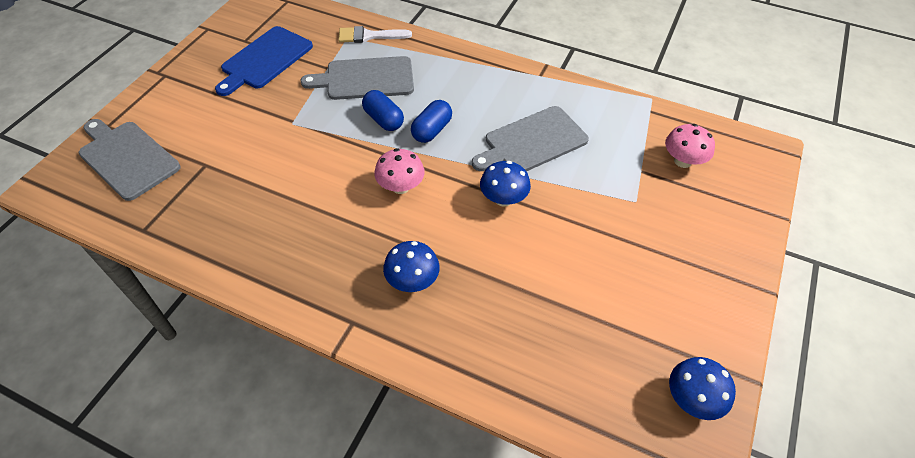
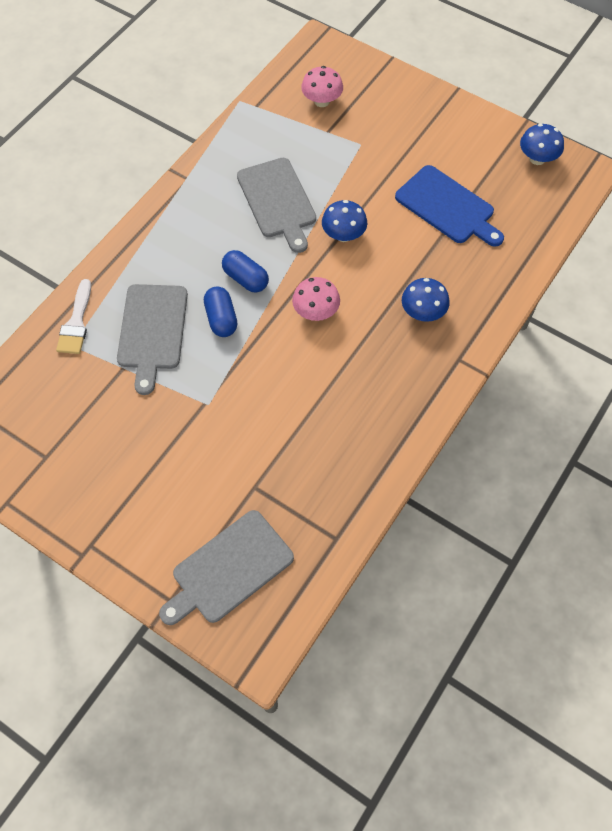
camera: 80 degrees left, 10 degrees up
(265, 60) = (91, 433): blue cutting board -> blue cutting board (447, 207)
(383, 120) = (221, 319): blue capsule -> blue capsule turned 75 degrees counterclockwise

